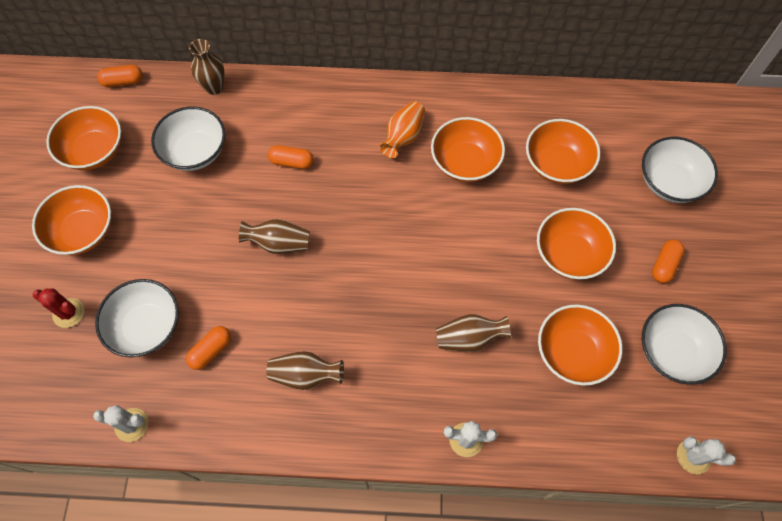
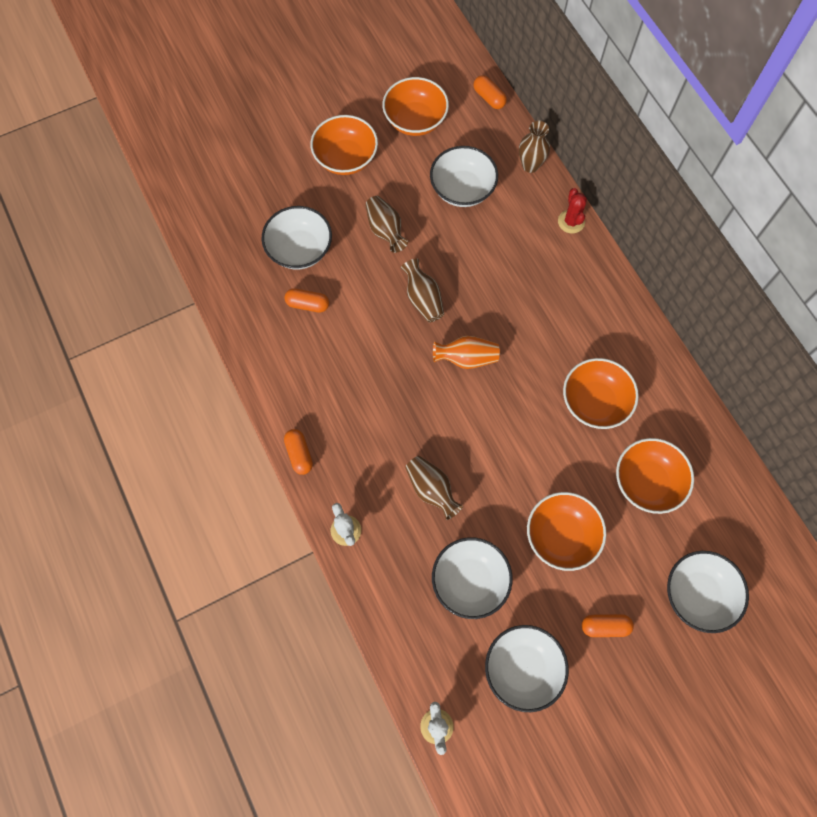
camera: 60 degrees right, 5 degrees up
(68, 313) = (279, 192): red cactus -> red cactus (571, 221)
(131, 425) = (224, 286): white cactus -> none
(292, 162) = (501, 265): orange capsule -> orange capsule (299, 454)
(305, 375) = (328, 382): brown vase -> brown vase (385, 230)
(403, 137) = (585, 337): orange vase -> orange vase (466, 358)
(572, 352) = (470, 581): orange bowl -> white bowl

